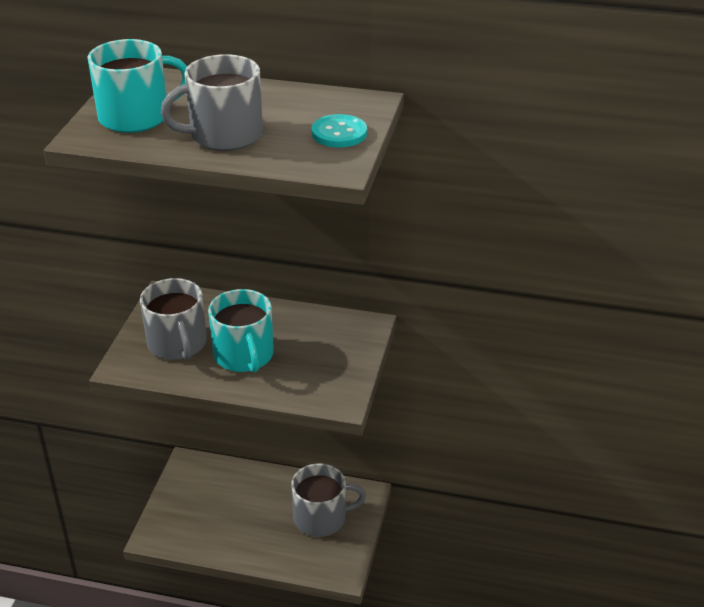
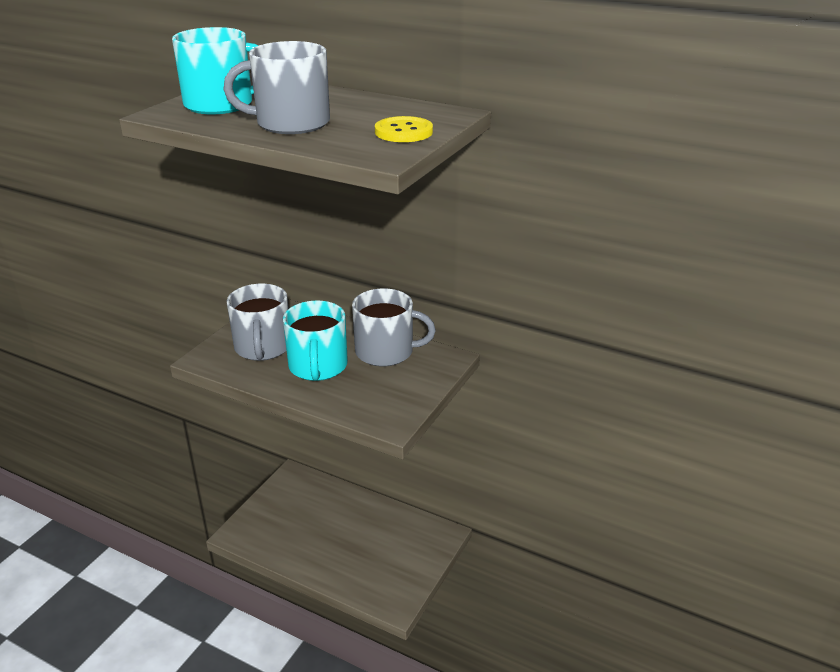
camera: 15 degrees right, 5 degrees down
(321, 518) = (394, 548): grey mug -> grey mug (386, 352)
(339, 133) = (403, 132): turquoise button -> yellow button

